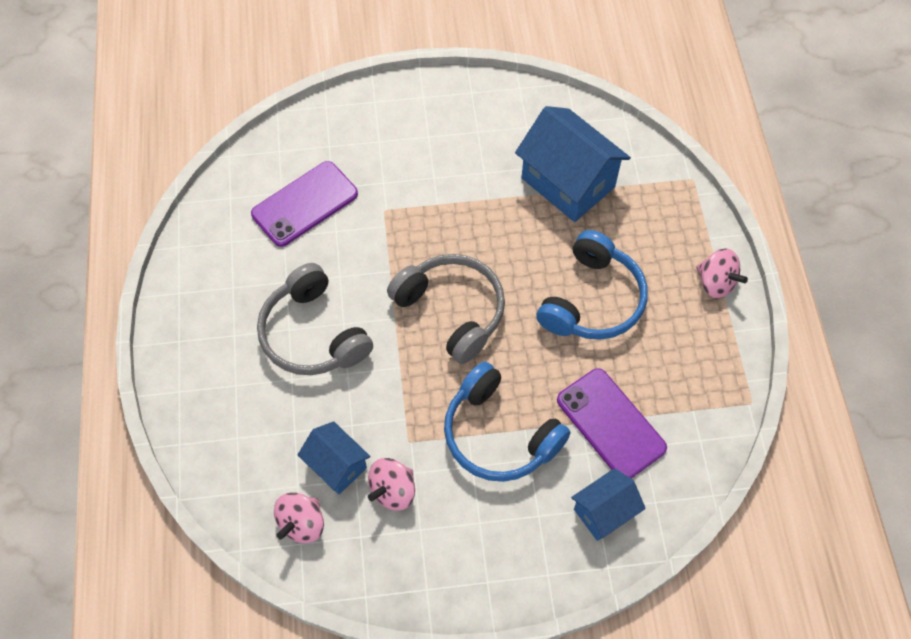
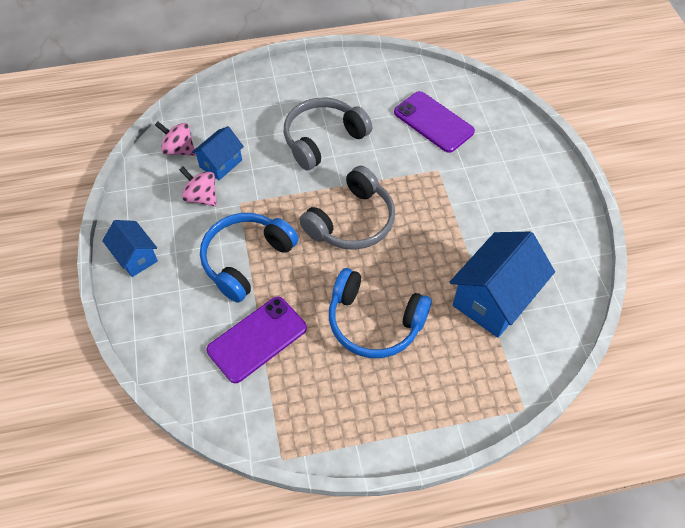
camera: 85 degrees right, 5 degrees down
(604, 512) = (180, 336): blue house -> blue house (135, 257)
(715, 283) = (406, 428): pink spinning top -> none

